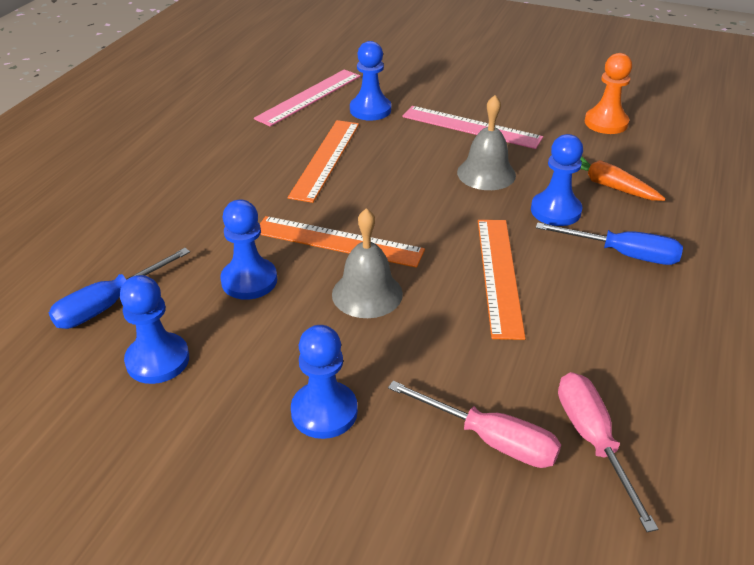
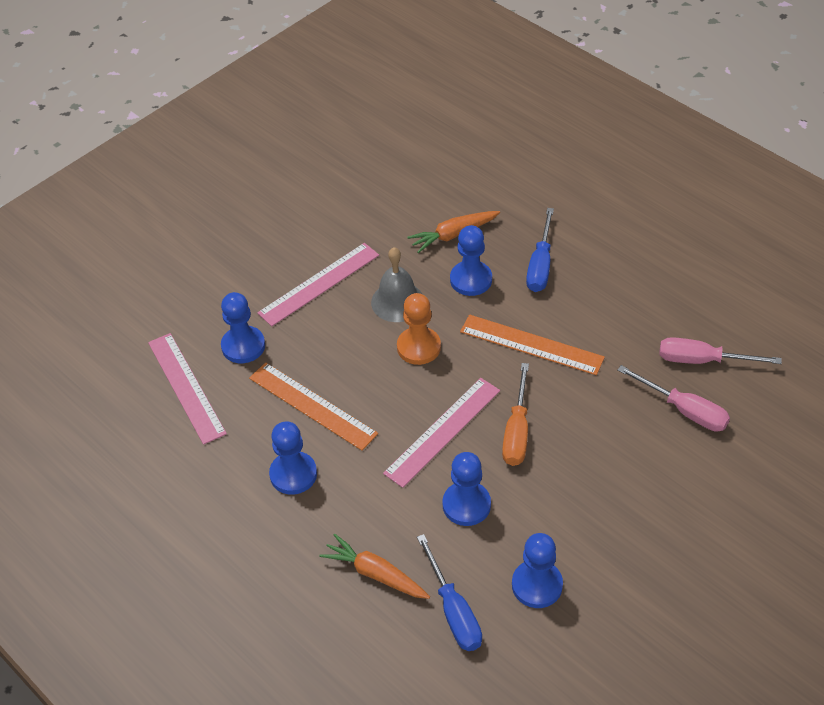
camera: 65 degrees left, 10 degrees up
(143, 242) = (375, 574): none -> orange carrot
(324, 412) = (629, 492): blue pawn -> blue pawn (293, 474)
(338, 241) = (443, 431): orange ruler -> pink ruler
(367, 293) = (517, 431): grey bell -> orange screwdriver
(490, 439) = (684, 410): pink screwdriver -> pink screwdriver turned 75 degrees clockwise
(606, 123) = (365, 194): orange pawn -> orange pawn (418, 347)
(623, 254) = (540, 265): blue screwdriver -> blue screwdriver turned 150 degrees clockwise

